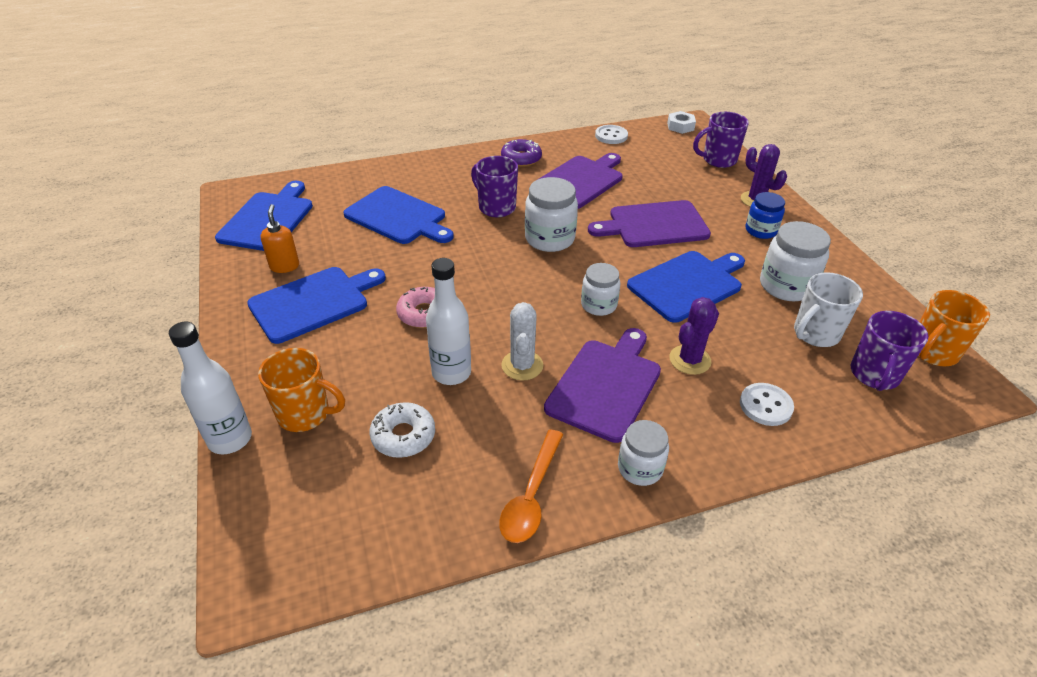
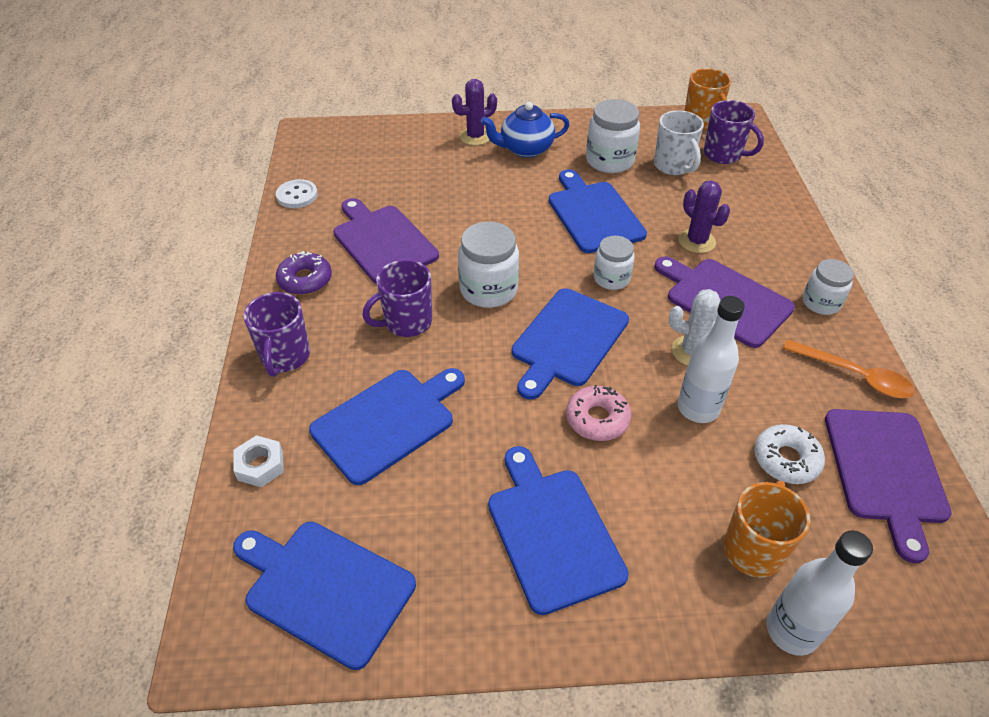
camera: 75 degrees left, 5 degrees up
(284, 266) = (460, 566): orange soap dispenser -> none
(507, 288) = (568, 340): none -> blue cutting board
(654, 225) = (491, 210): purple cutting board -> purple cutting board (885, 471)
(680, 126) = (309, 142): white nut -> white nut (260, 465)
(718, 160) = (392, 137): purple mug -> purple mug (285, 357)
(760, 230) = (525, 149): blue jar -> blue teapot
(765, 406) = (753, 216): white button -> none

